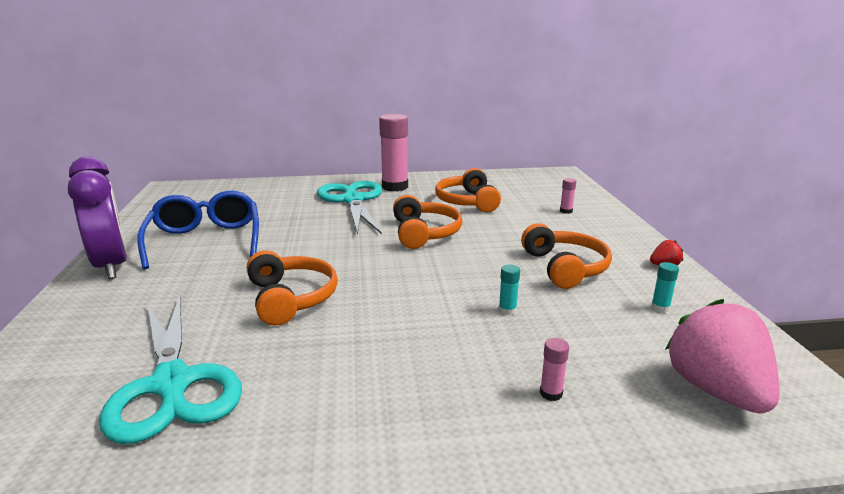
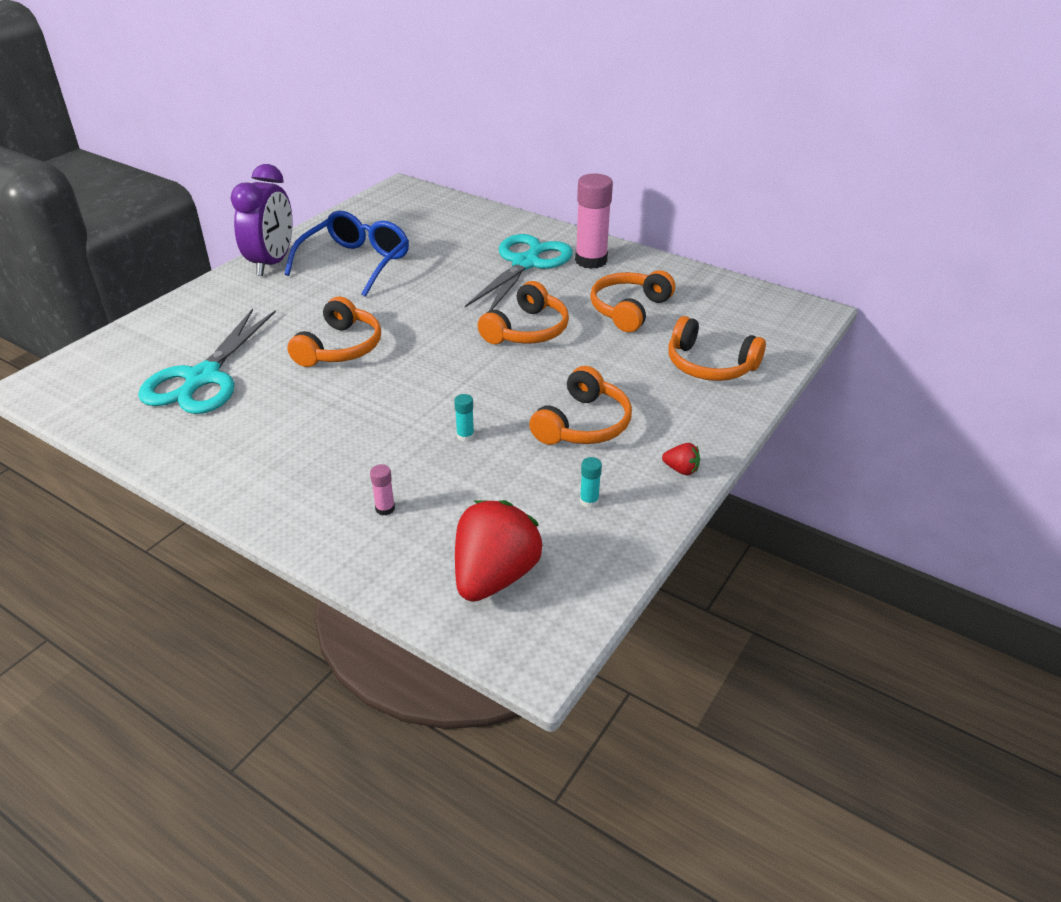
camera: 40 degrees right, 15 degrees up
(566, 211) = (709, 365): pink glue stick -> orange headphones
(716, 390) = (494, 576): pink strawberry -> red strawberry

